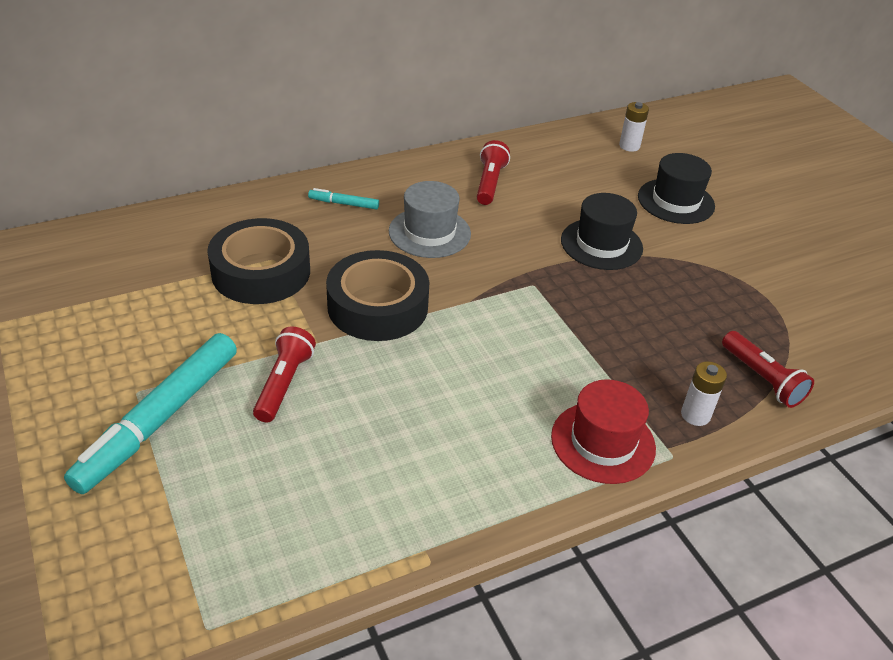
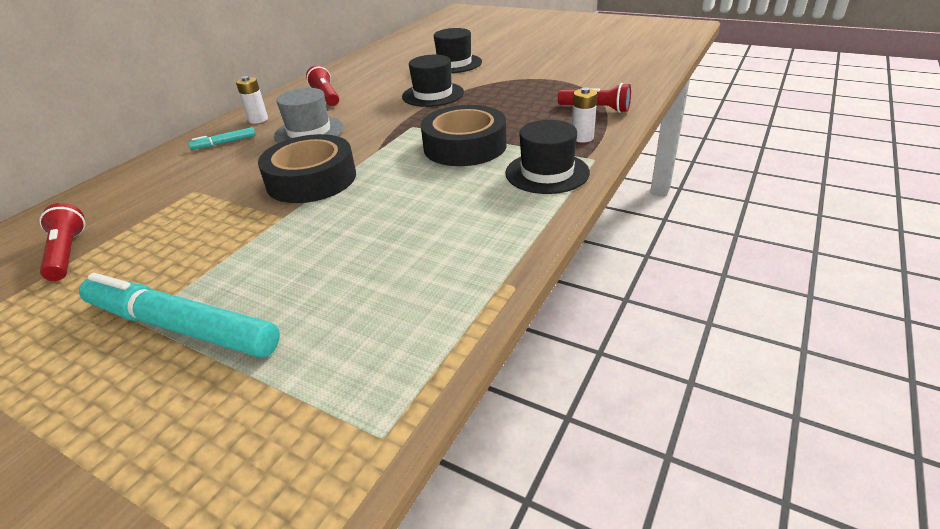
camera: 30 degrees left, 5 degrees down
(159, 419) = (181, 326): turquoise marker -> turquoise marker turned 120 degrees clockwise
(261, 272) = (190, 201): black tape -> black tape (465, 146)
(284, 384) = (280, 251): red flashlight -> red flashlight (67, 253)
(603, 442) = (547, 173): red hat -> black hat
(629, 146) = (398, 53): white battery -> white battery (258, 119)

